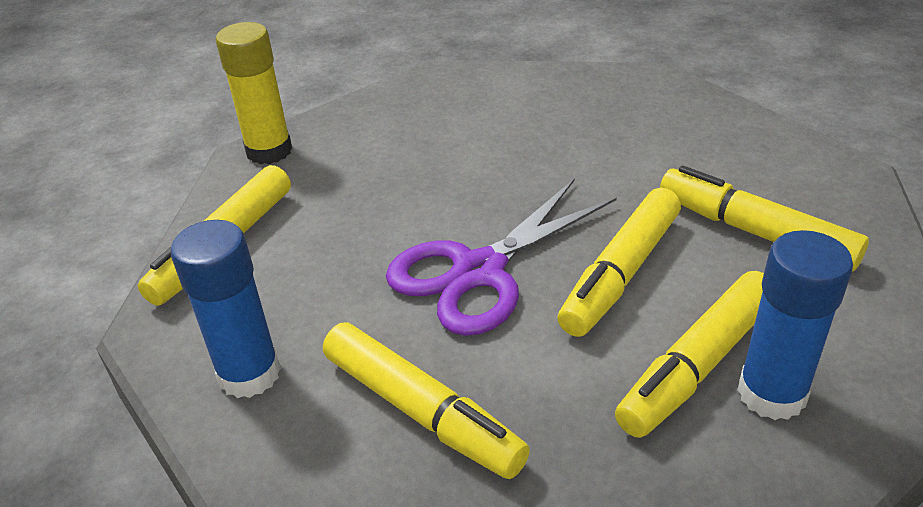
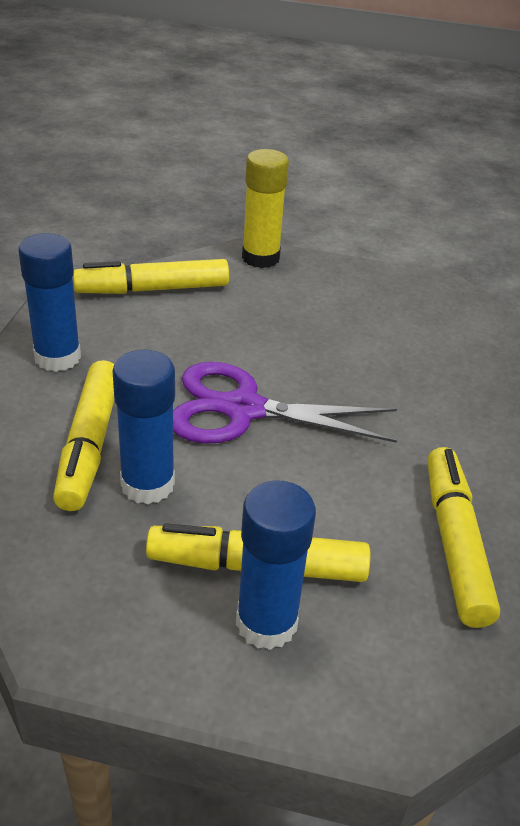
camera: 45 degrees right, 0 degrees up
(524, 392) = (147, 484): none -> blue glue stick
(620, 273) = (317, 483): yellow marker -> none

